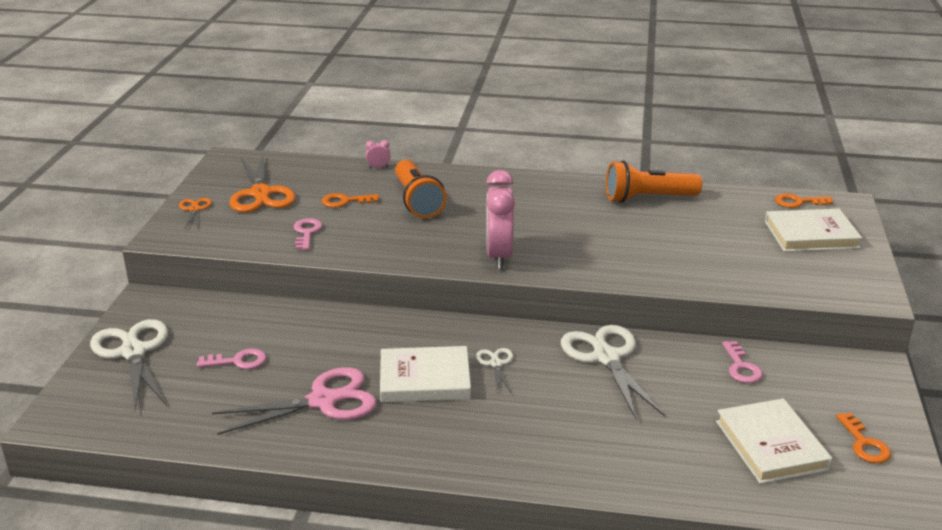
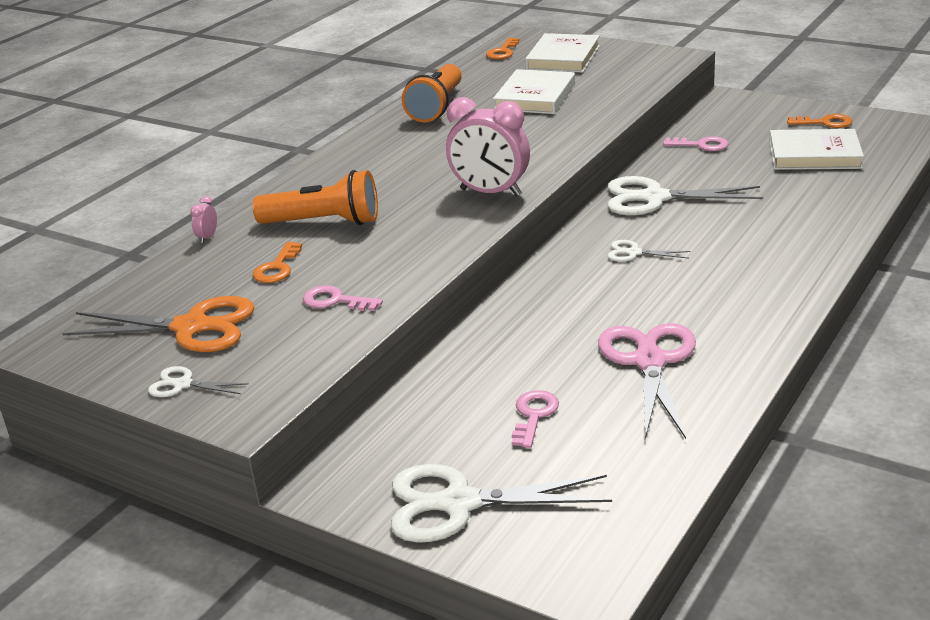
camera: 65 degrees left, 0 degrees up
(194, 209) = (183, 385): orange scissors -> white scissors
(425, 379) = (640, 295): white book -> white book (535, 97)

